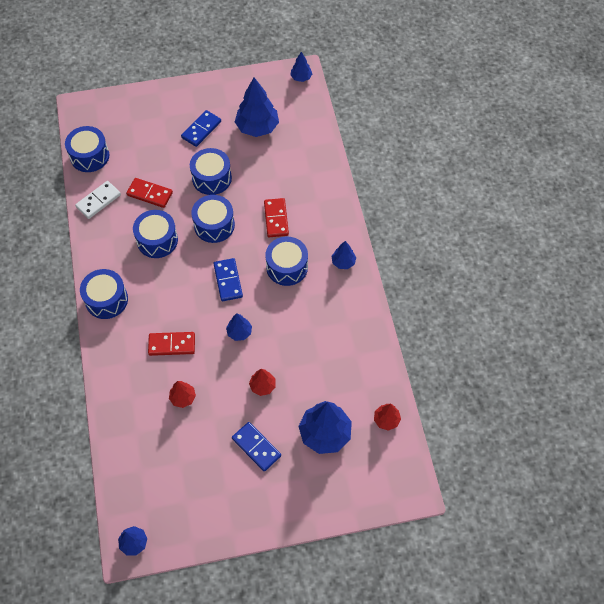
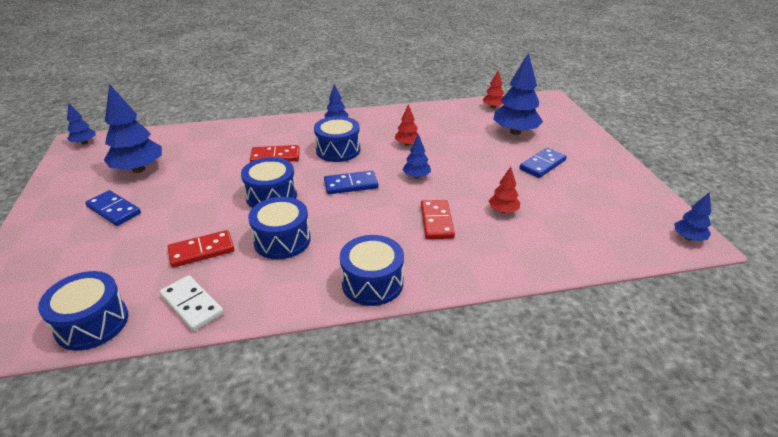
camera: 90 degrees left, 25 degrees down
(149, 194) = (201, 251): red domino -> red domino turned 45 degrees clockwise
(212, 178) = (199, 199): blue drum -> none
(262, 386) = (476, 162): red tree -> red tree (407, 144)

